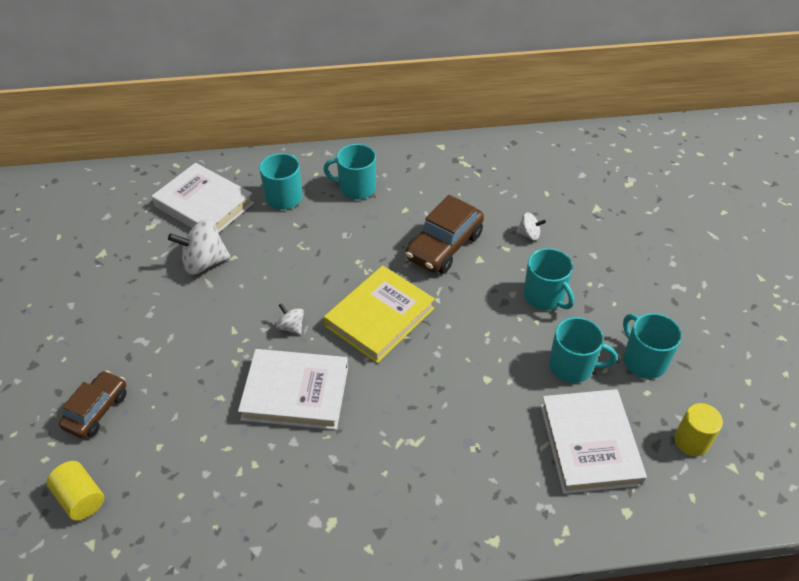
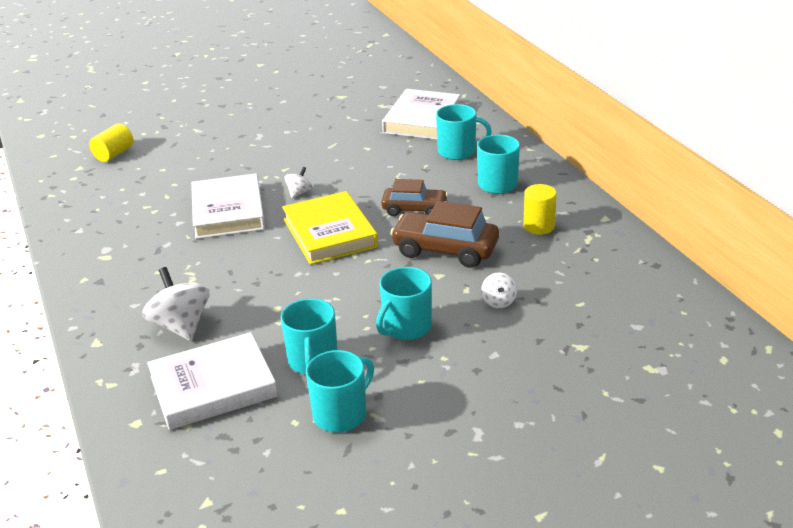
camera: 75 degrees right, 15 degrees down
(97, 410) = (188, 138): brown car -> brown car (414, 209)
(204, 262) = (353, 137): white spinning top -> white spinning top (181, 326)
(379, 317) = (330, 233): yellow book -> yellow book turned 45 degrees clockwise
(691, 441) = (235, 464): yellow cylinder -> yellow cylinder (539, 226)

